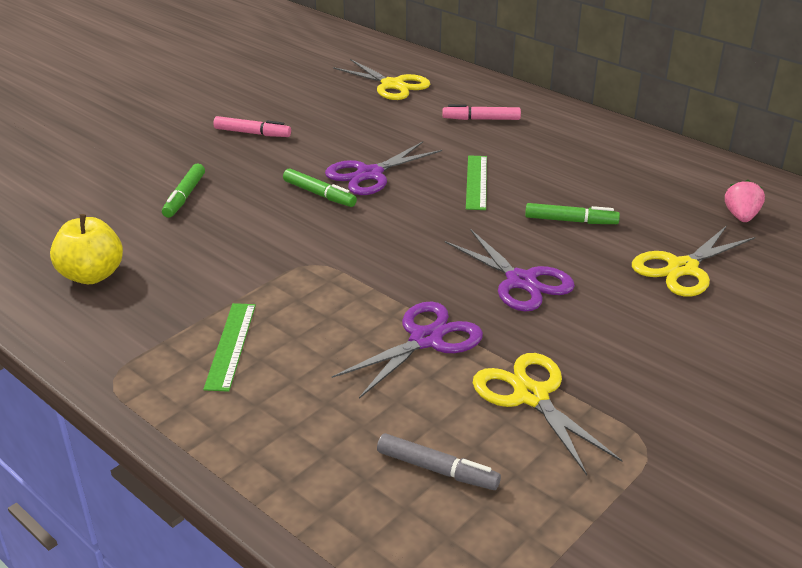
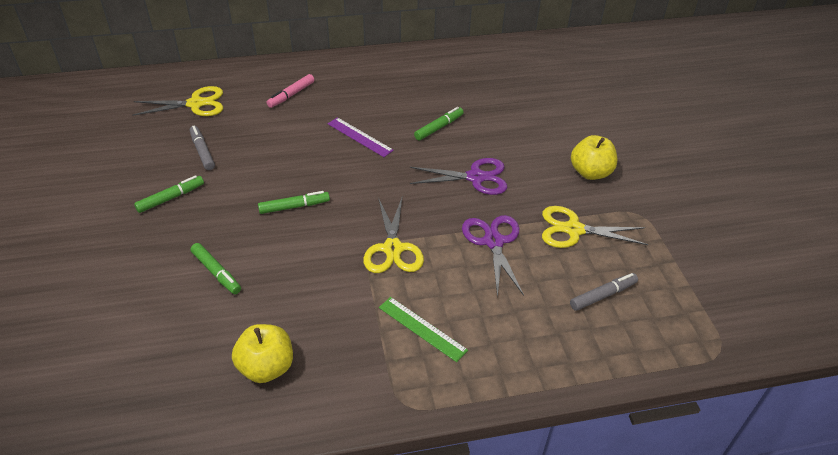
camera: 55 degrees left, 10 degrees up
(252, 133) = (171, 198): pink marker -> green marker
(332, 118) = (202, 151): none -> grey marker
(369, 174) = (297, 173): purple scissors -> none
(476, 182) = (359, 137): green ruler -> purple ruler
(667, 368) = (590, 172): none -> yellow apple
(682, 268) = (519, 119): yellow scissors -> yellow scissors (392, 249)
(741, 216) = (495, 74): pink strawberry -> none

